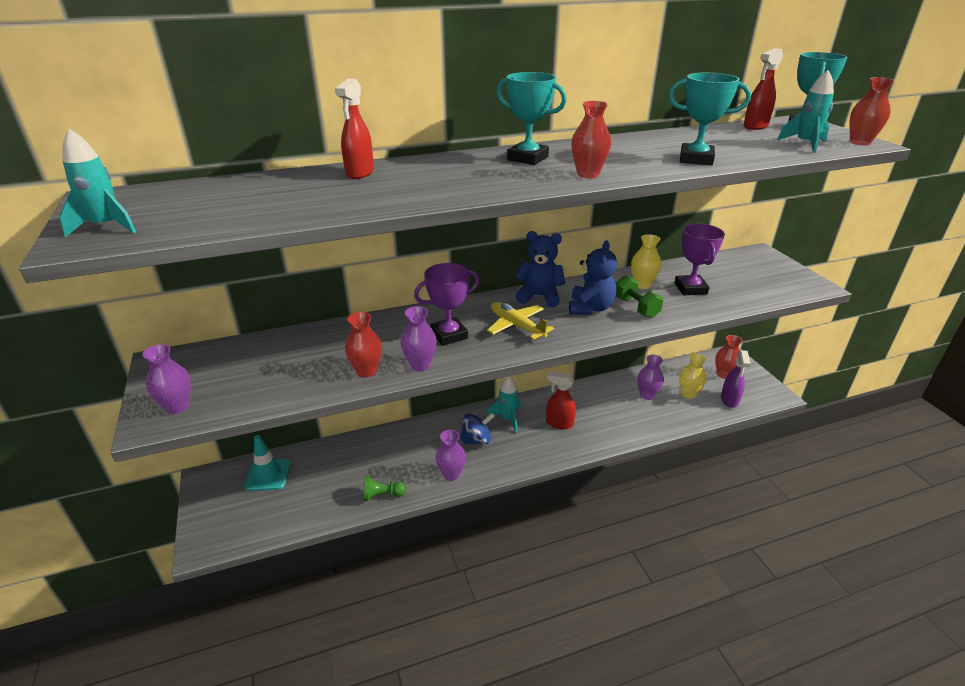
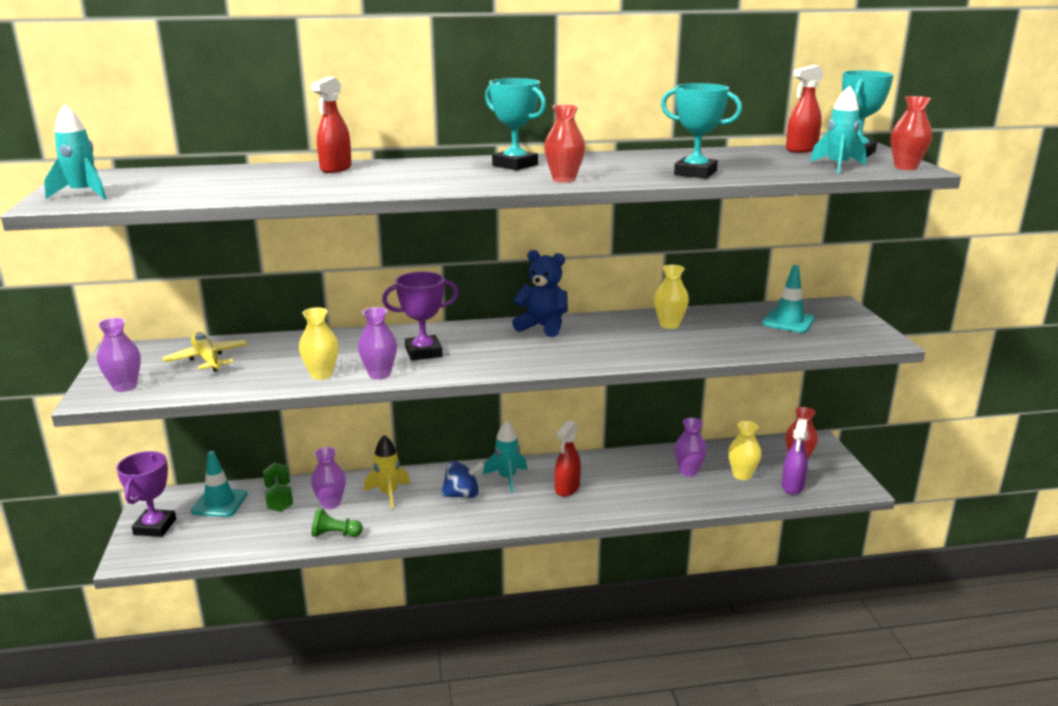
camera: 10 degrees right, 10 degrees down
(366, 371) = (321, 375): red vase -> yellow vase
(414, 447) = (388, 494): none -> yellow rocket
(451, 474) = (420, 524): purple vase -> purple vase (331, 503)
(516, 326) = (501, 350): yellow plane -> yellow plane (207, 359)
(559, 423) = (567, 488): red spray bottle -> red spray bottle turned 90 degrees counterclockwise
(590, 308) = (594, 341): blue teddy bear -> none
(636, 307) = (648, 344): green dumbbell -> green dumbbell (279, 498)
(690, 288) = (725, 332): purple trophy -> purple trophy (155, 527)
(733, 273) = (788, 321): none -> turquoise traffic cone

